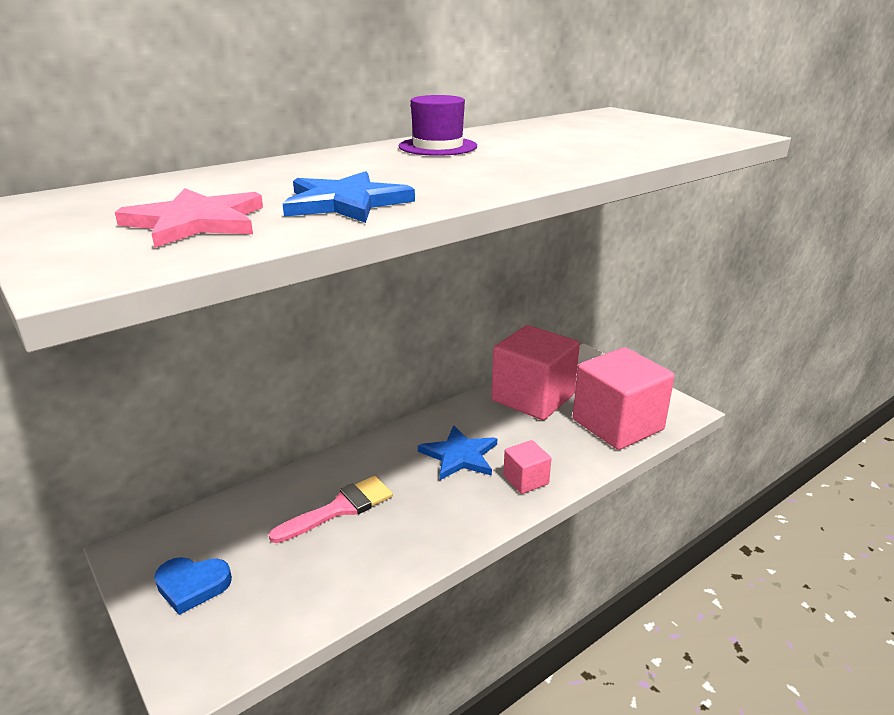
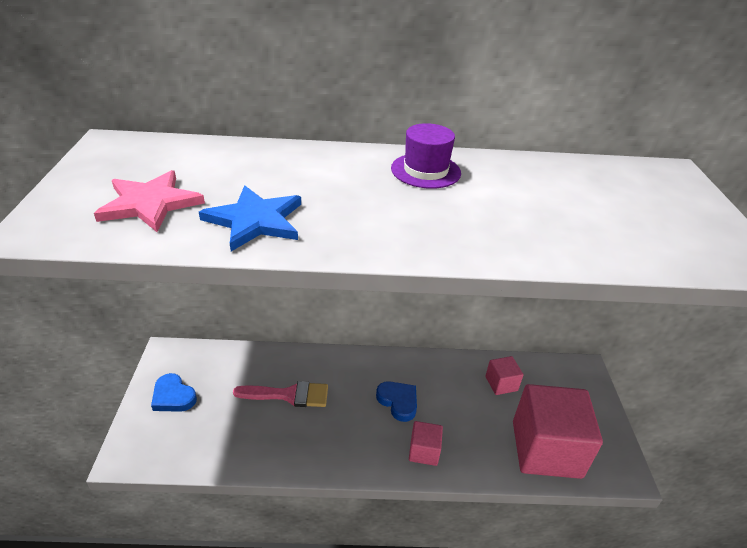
camera: 35 degrees right, 10 degrees up
(460, 456) = (398, 402): blue star -> blue heart
(533, 398) = (501, 383): pink cube -> pink cube, size x0.46

